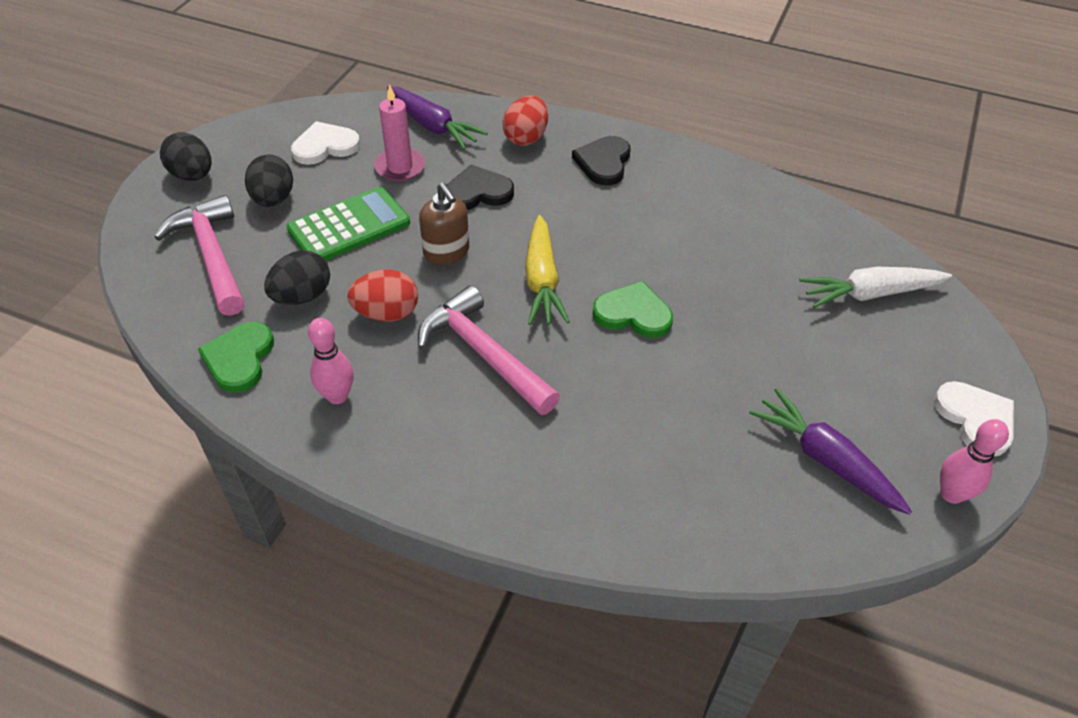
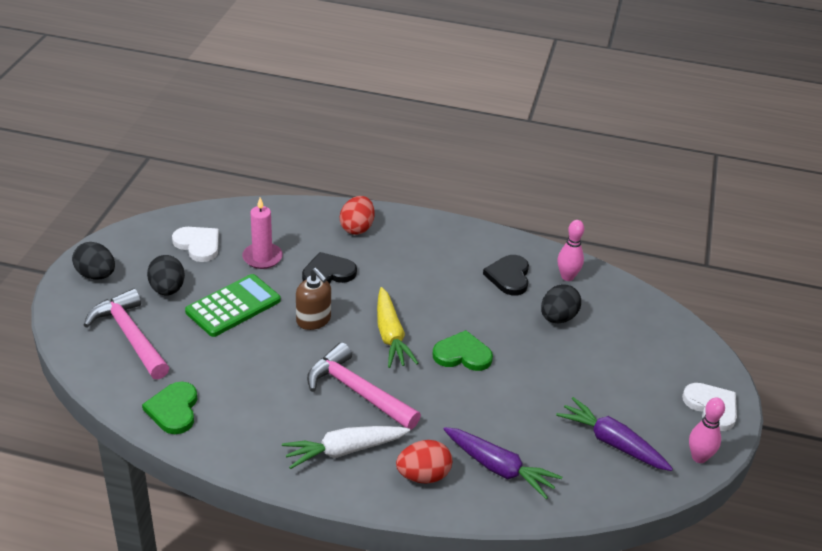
camera: 10 degrees left, 10 degrees down
(302, 296) = (210, 361): black egg -> black egg (558, 318)
(325, 146) = (198, 245): white heart -> white heart turned 75 degrees clockwise
(337, 396) = (255, 430): pink bowling pin -> pink bowling pin (567, 277)
(387, 313) = (278, 368): red egg -> red egg (423, 476)
(433, 126) = (281, 223): purple carrot -> purple carrot (499, 468)
(603, 162) = (421, 244): black heart -> black heart (509, 277)
(870, 294) = (631, 327): white carrot -> white carrot (344, 451)

